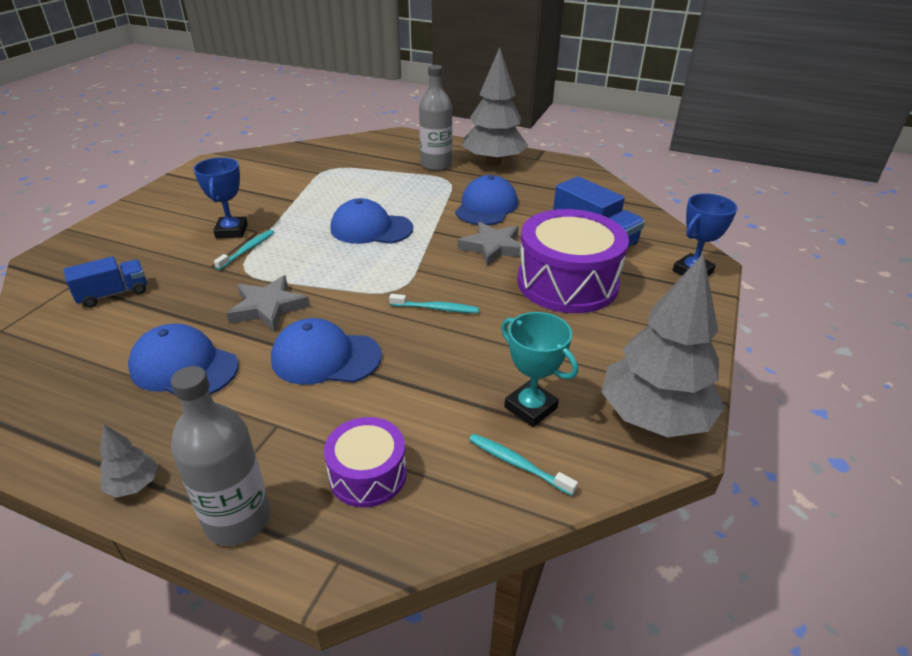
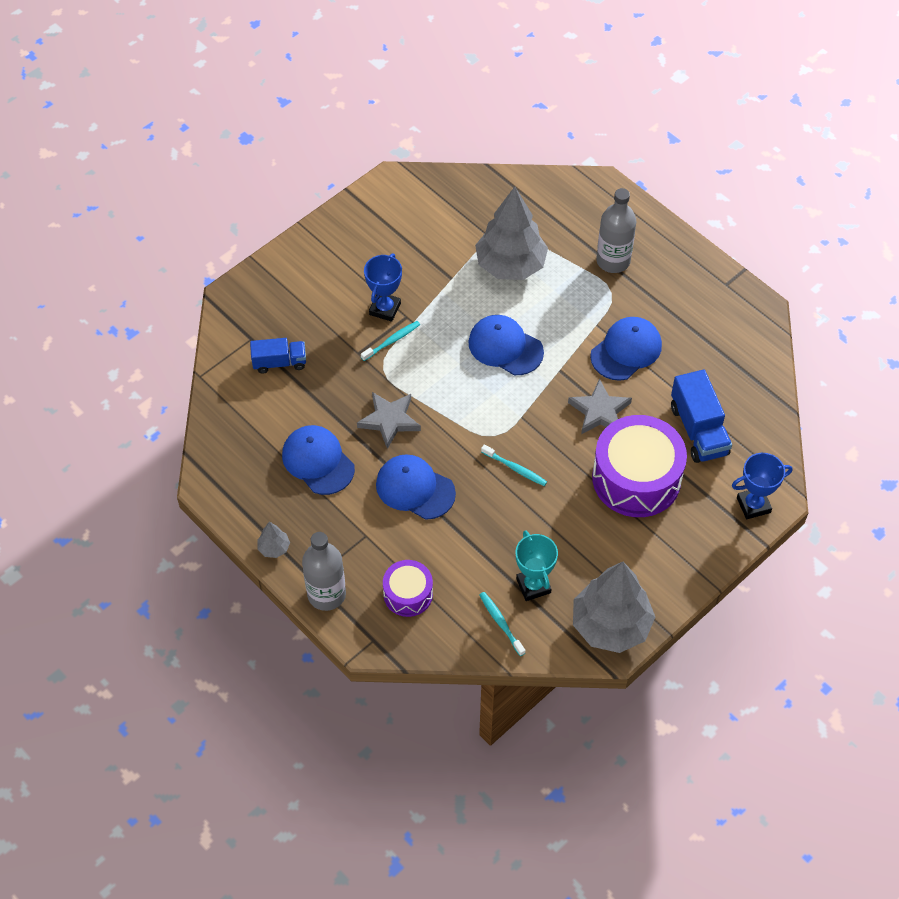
camera: 25 degrees right, 20 degrees up
(493, 162) = (675, 276): grey tree -> grey tree (510, 265)

